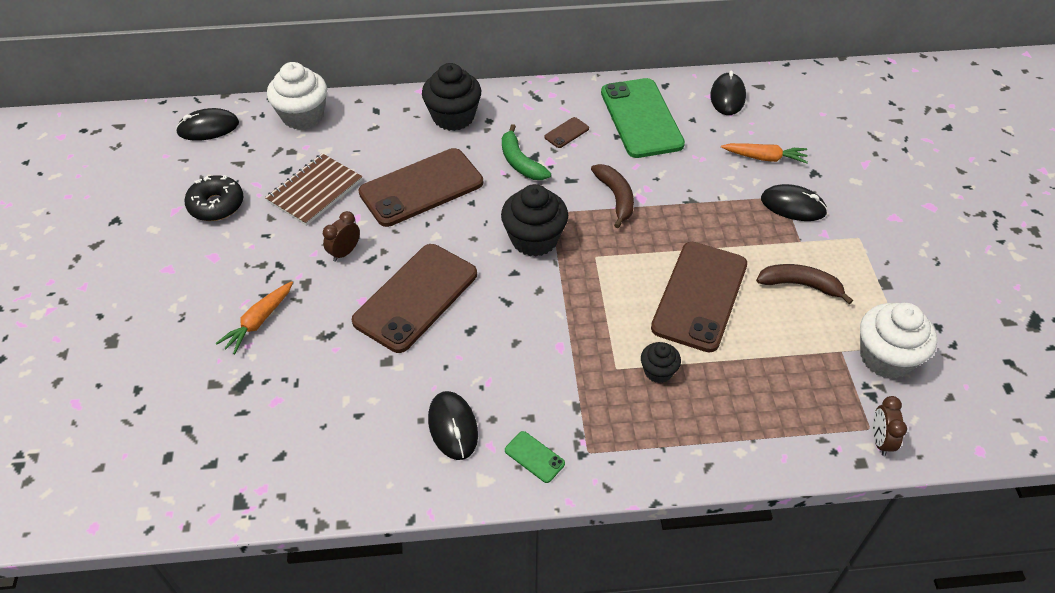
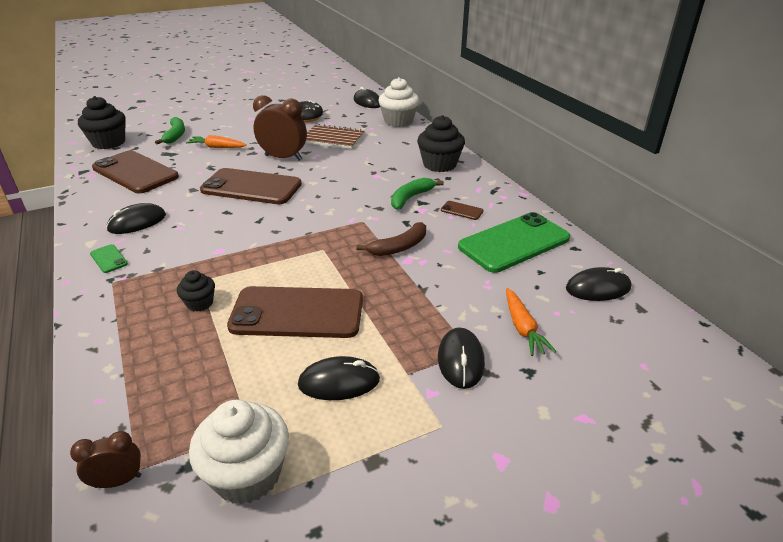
camera: 70 degrees right, 15 degrees down
(172, 372) = (175, 135): none -> green banana
(345, 252) = (283, 158): brown clock -> brown clock, size x1.90
(421, 187) = (357, 168): brown phone -> brown phone (135, 172)
(534, 239) = (329, 219): black cupcake -> black cupcake (109, 143)
(534, 457) = (108, 259): green phone -> green phone turned 60 degrees counterclockwise
(800, 285) = (339, 382): brown banana -> black mouse

